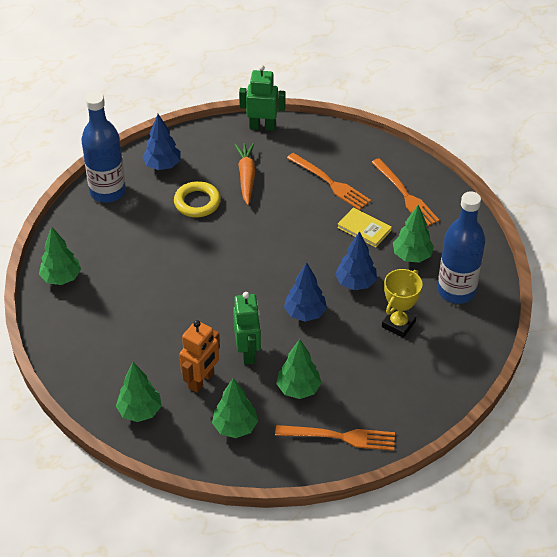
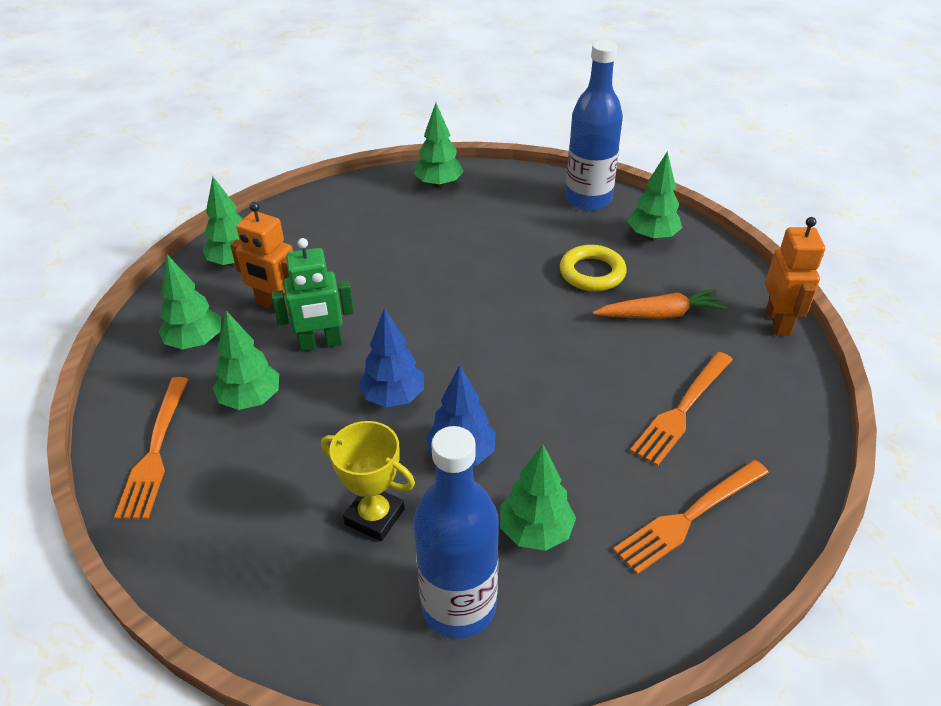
camera: 85 degrees right, 5 degrees down
(162, 165) = (652, 236): blue tree -> green tree
(262, 126) = (778, 322): green robot -> orange robot
(364, 229) = (587, 460): yellow book -> none

